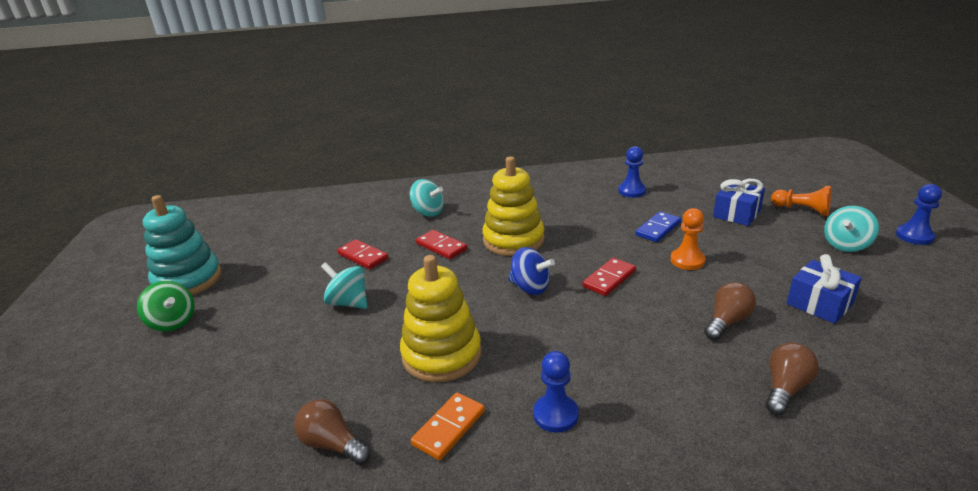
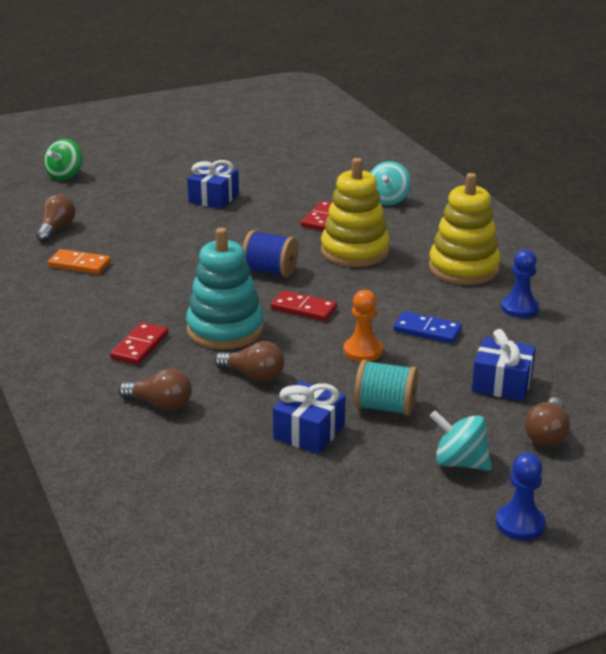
camera: 70 degrees right, 0 degrees up
(173, 322) = (164, 144): green spinning top -> green spinning top (65, 176)
(188, 280) = (219, 133): turquoise stacking toy -> turquoise stacking toy (225, 329)
(348, 302) = (214, 198): turquoise spinning top -> blue gift
(363, 256) = (287, 188): red domino -> red domino (139, 346)
(441, 354) = (159, 248): yellow stacking toy -> yellow stacking toy (463, 268)
(530, 287) = (270, 271): blue spinning top -> blue spool
(555, 414) = (102, 302): blue pawn -> none
(774, 263) = (385, 407): none -> turquoise spool
(802, 210) = (547, 435): orange pawn -> brown light bulb

